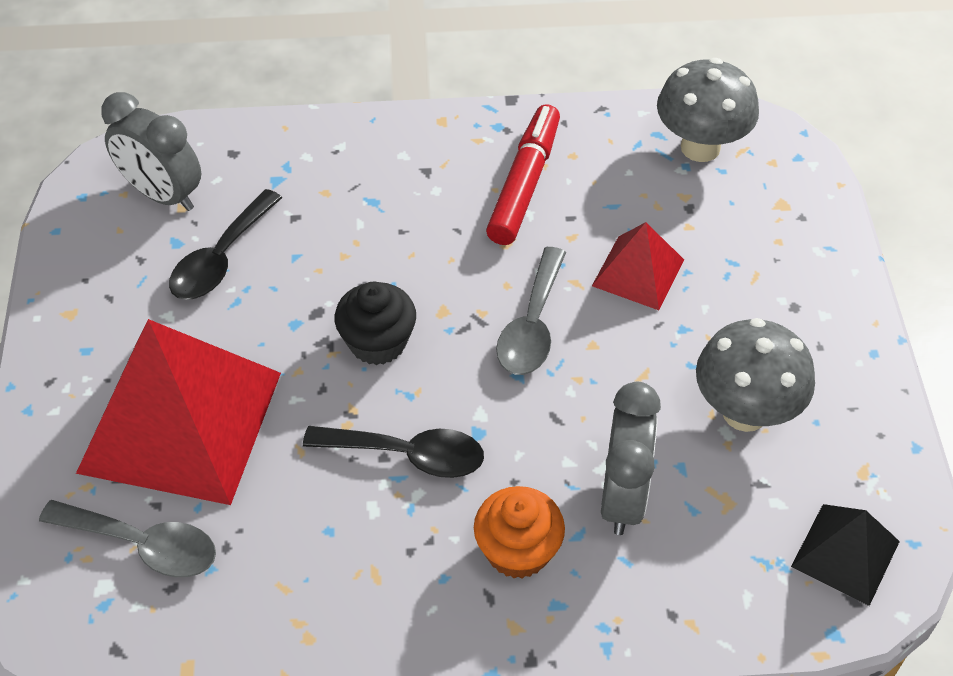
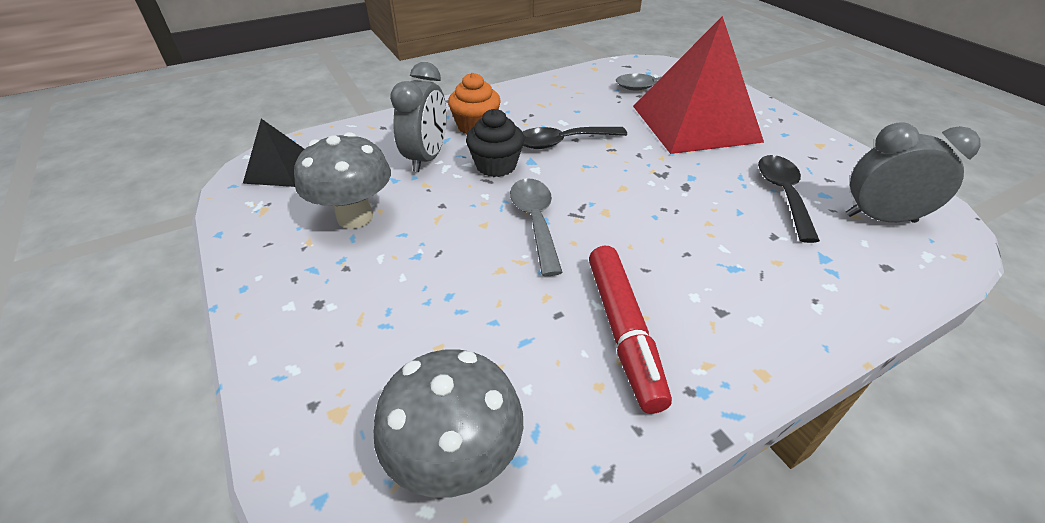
camera: 155 degrees right, 10 degrees down
(377, 342) = (630, 182): black cupcake -> black cupcake (496, 166)
(623, 496) = (427, 158): grey clock -> grey clock turned 150 degrees counterclockwise
(638, 272) = (471, 285): red pyramid -> none

